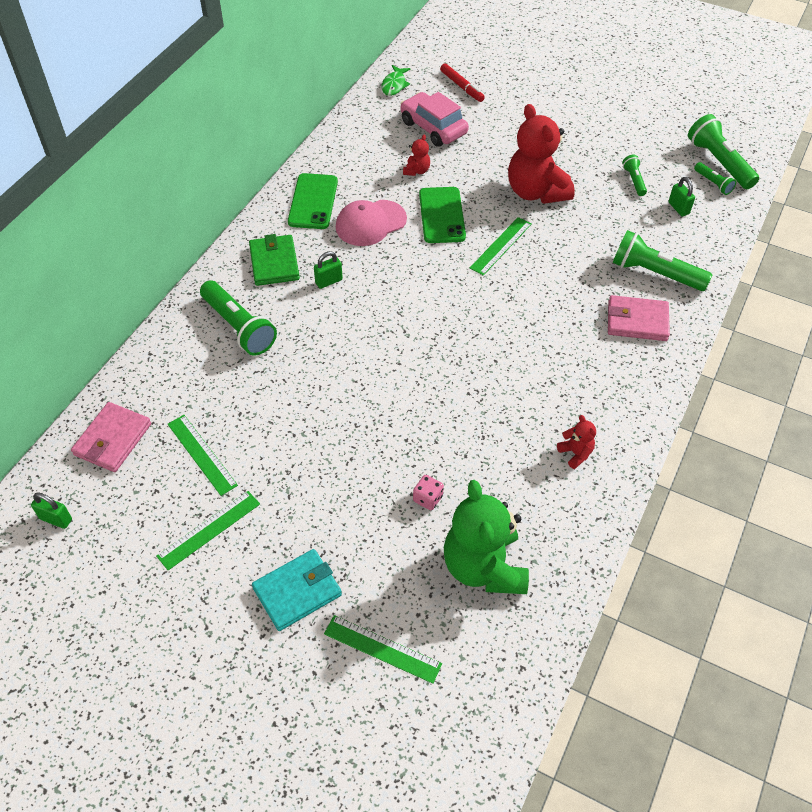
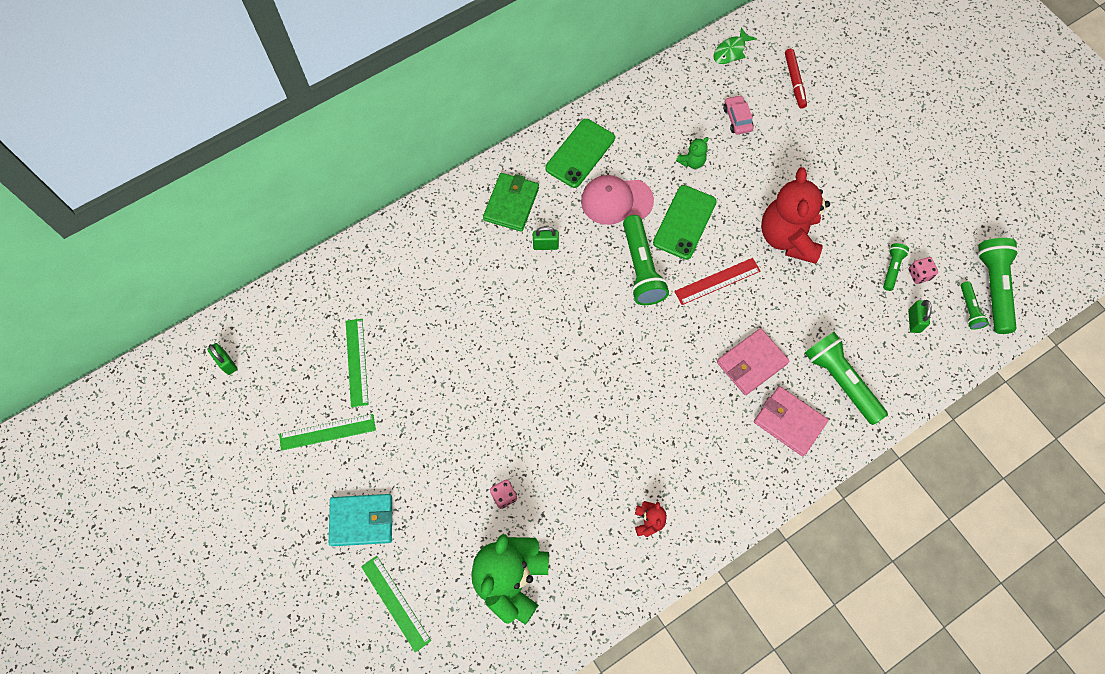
camera: 30 degrees right, 15 degrees up
(113, 439) = (299, 313): pink wallet -> pink wallet (751, 363)
(239, 327) = (448, 255): green flashlight -> green flashlight (641, 268)
(416, 171) = (691, 162): red teddy bear -> green teddy bear
(433, 128) = (737, 119): pink car -> pink car, size x0.56
(501, 246) = (717, 281): green ruler -> red ruler
(657, 176) = (919, 274): none -> pink dice

